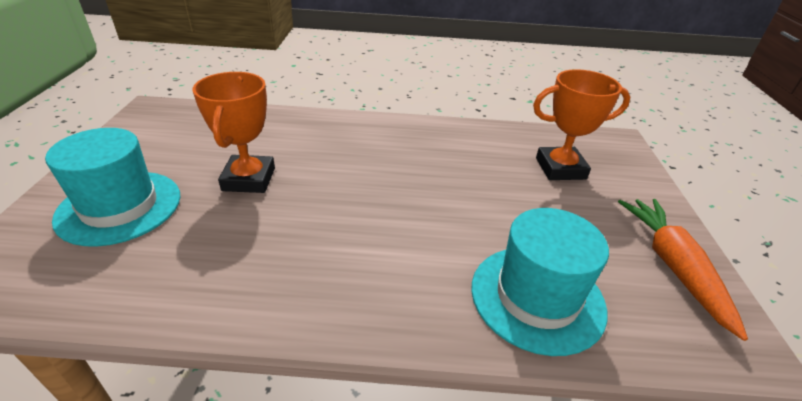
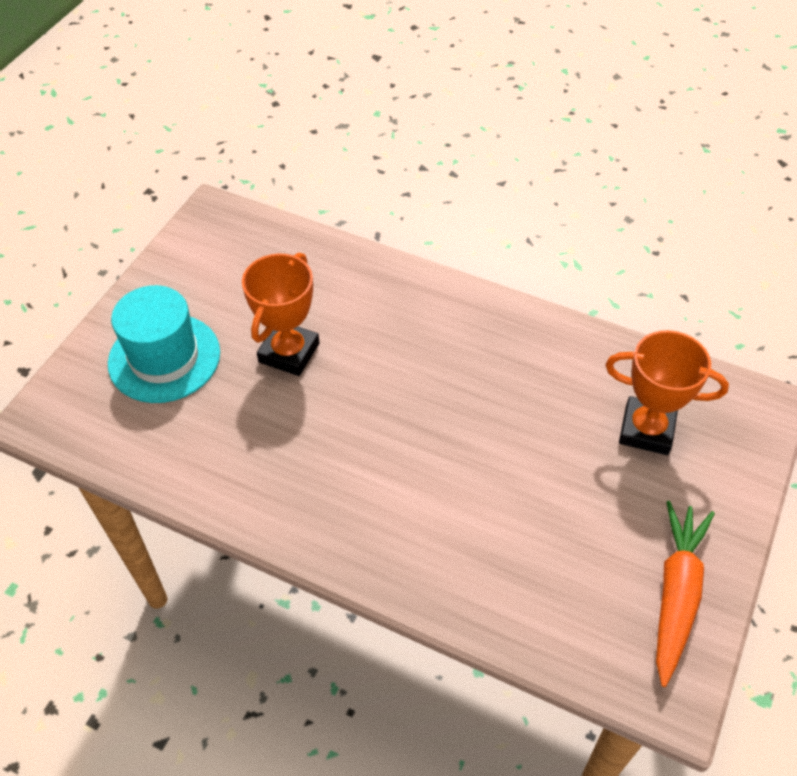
camera: 25 degrees right, 15 degrees up
(537, 297) = (506, 579): turquoise hat -> none

